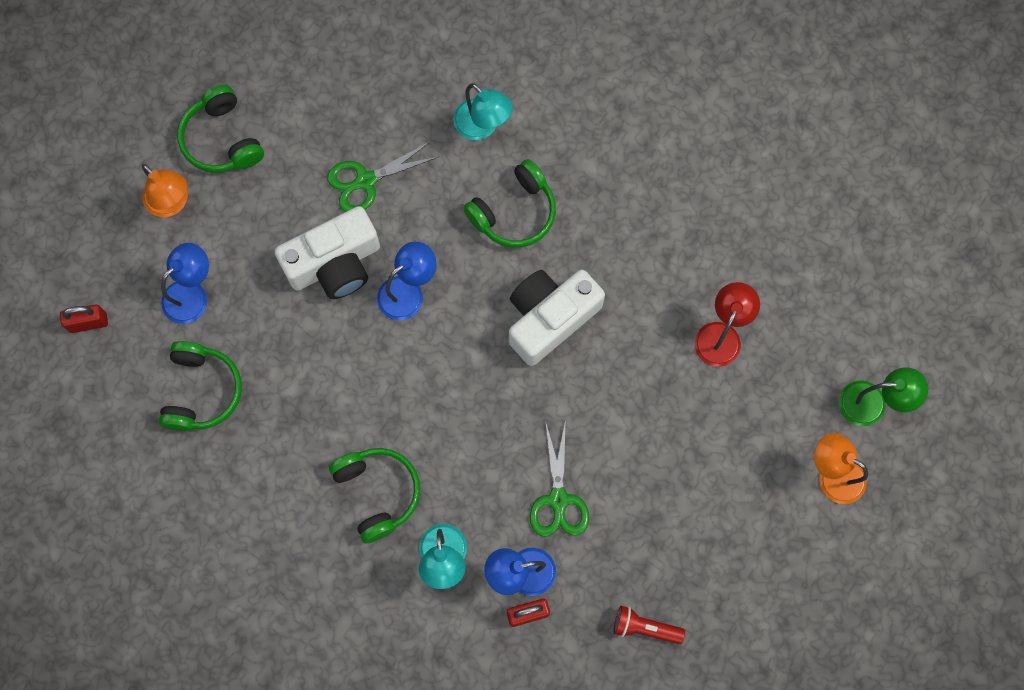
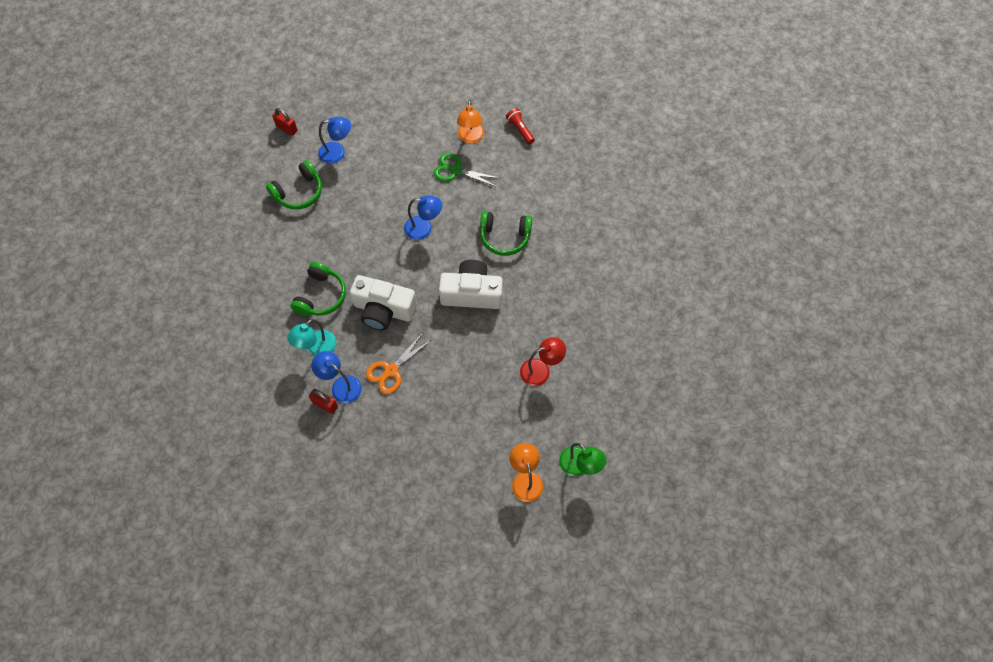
camera: 45 degrees right, 10 degrees down
(172, 203) = (369, 112): orange lamp -> orange lamp (470, 138)
(222, 139) = (416, 105): green headphones -> none
(334, 263) = (407, 191): white camera -> white camera (383, 310)
(482, 126) = (529, 191): turquoise lamp -> none
(558, 500) = (391, 370): green scissors -> orange scissors
(644, 627) = (367, 460): red flashlight -> red flashlight (520, 130)

